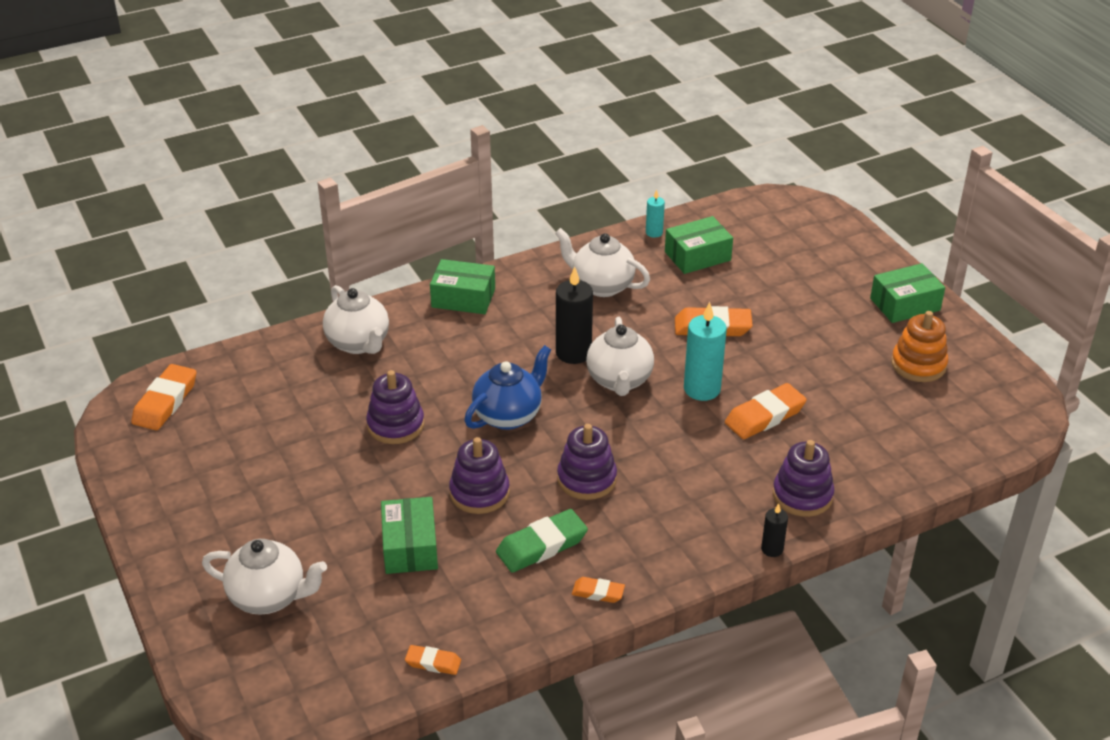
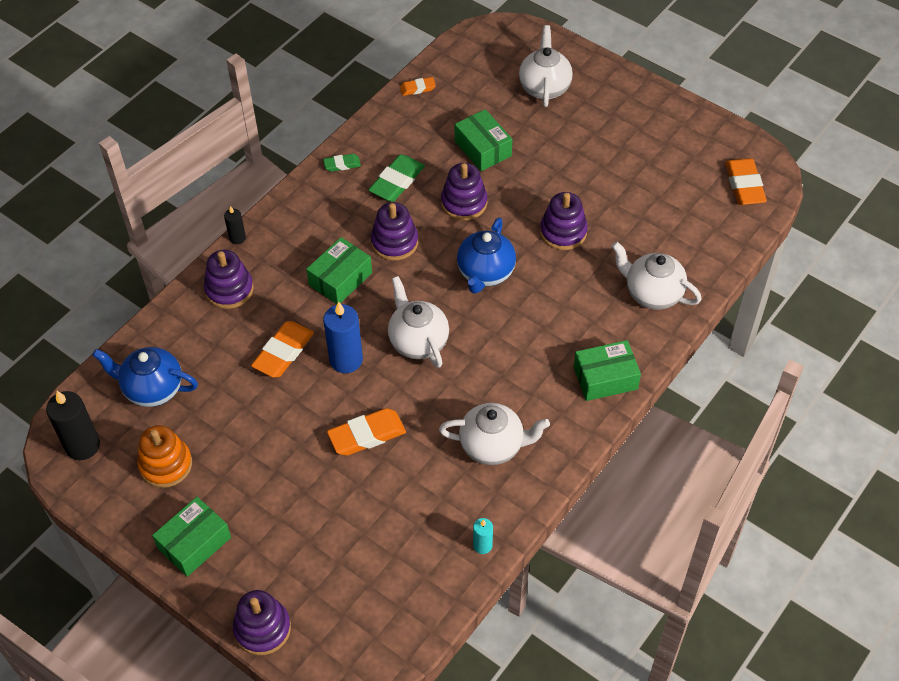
camera: 155 degrees right, 15 degrees up
(269, 597) = (544, 87): white teapot -> white teapot turned 105 degrees clockwise
(573, 353) = (472, 355): black candle -> black candle (82, 446)
(598, 592) = (342, 164): orange eraser -> green eraser
(697, 256) = (422, 528): green box -> green box (340, 279)
(702, 389) = (346, 360): turquoise candle -> blue candle
(861, 240) = (262, 628): none -> purple stacking toy
(918, 429) = (152, 389): none -> blue teapot

